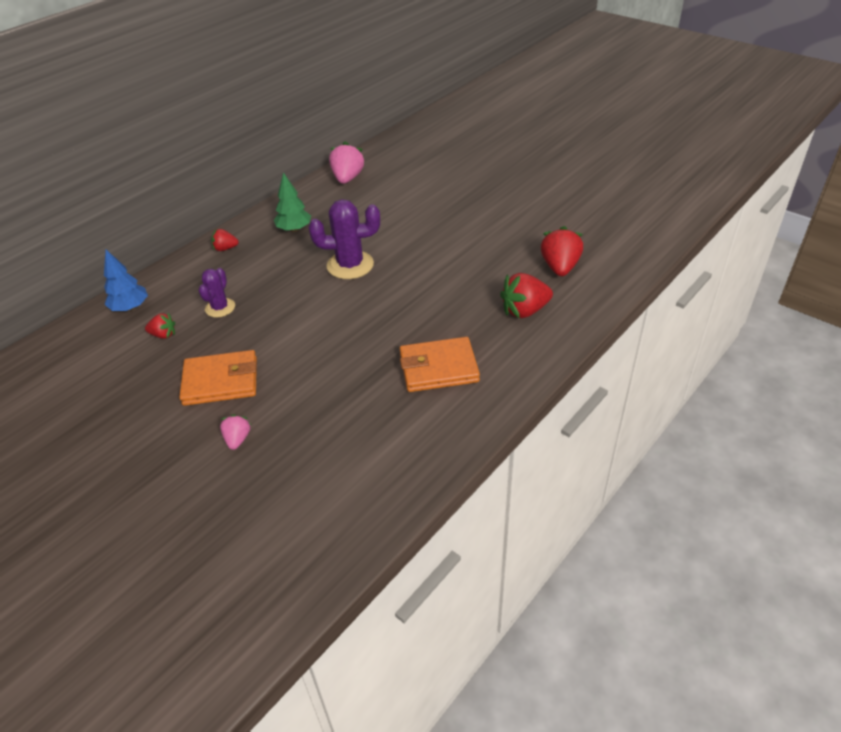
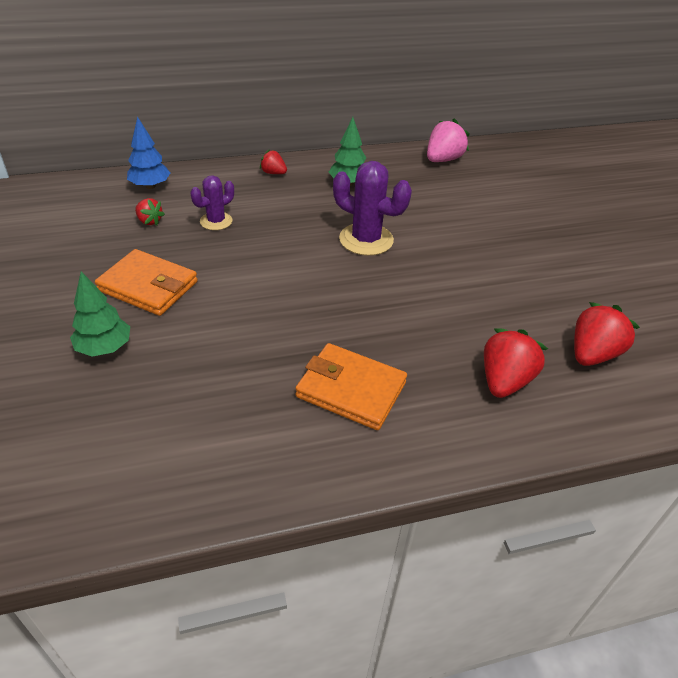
camera: 30 degrees right, 0 degrees up
(237, 439) = (104, 348): pink strawberry -> green tree
(524, 311) = (504, 381): red strawberry -> red strawberry turned 105 degrees clockwise

